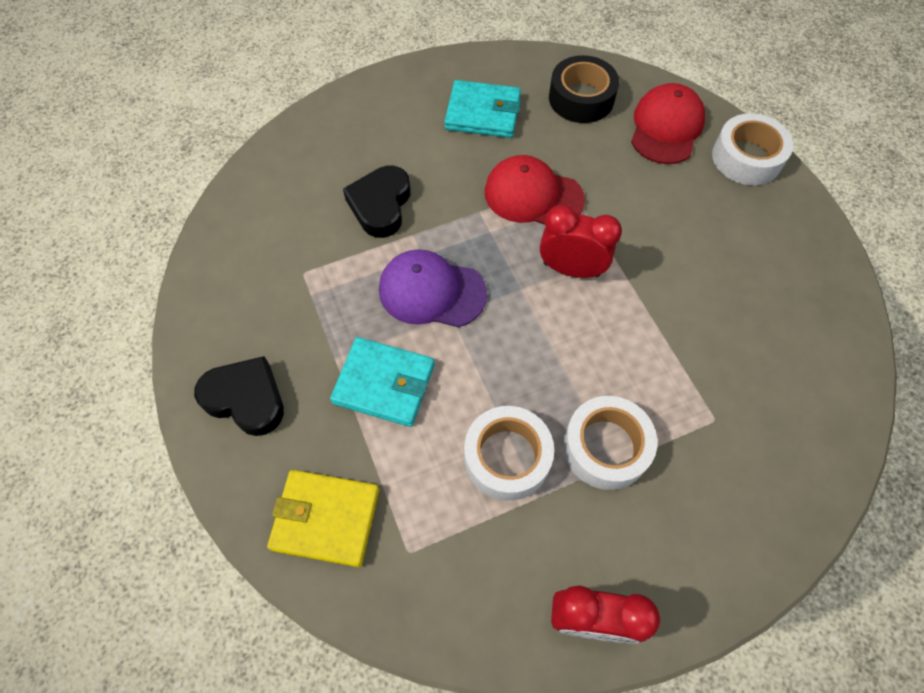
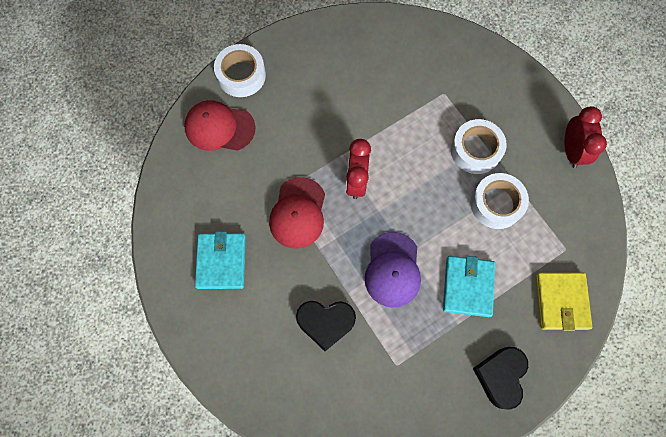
camera: 100 degrees left, 10 degrees up
(581, 98) = (196, 189): black tape -> none

